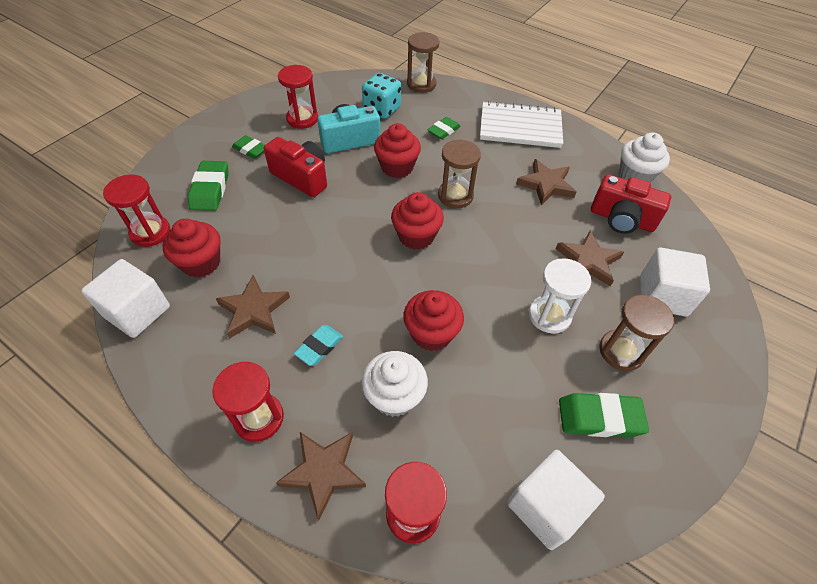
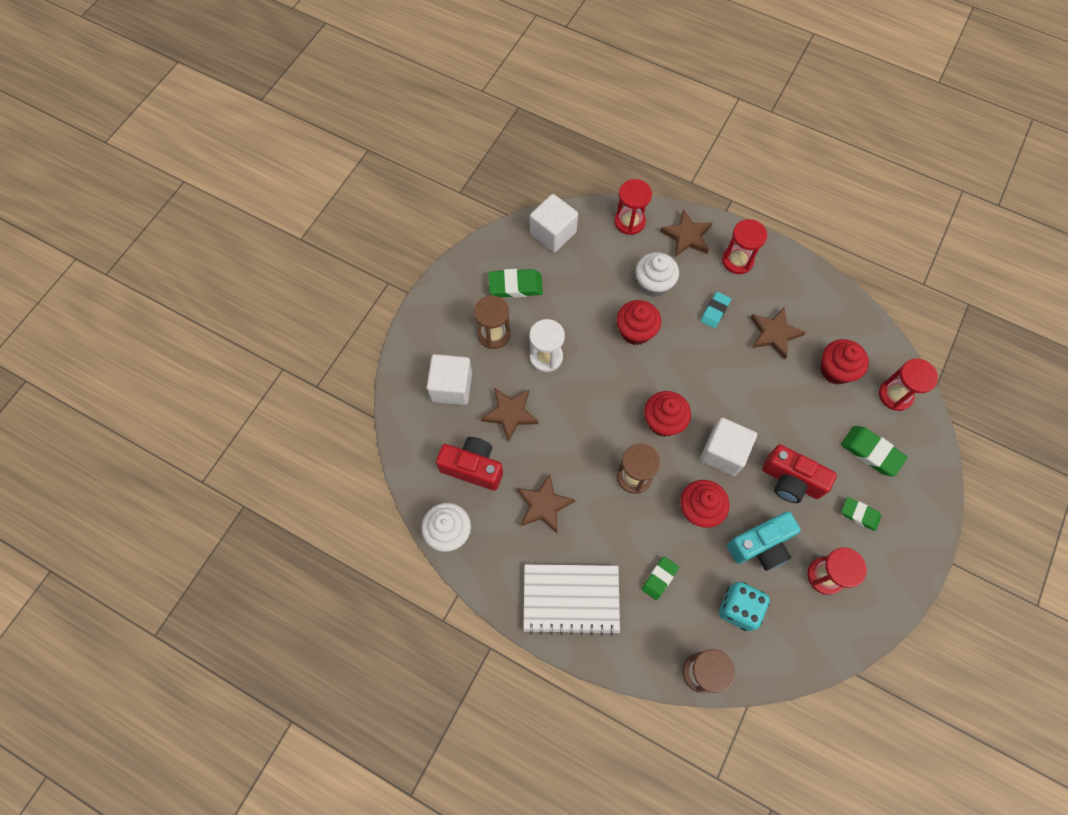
camera: 175 degrees right, 15 degrees up
(137, 312) = (859, 322): white cube -> white cube (723, 453)
(210, 189) = (871, 452): green eraser -> green eraser turned 45 degrees counterclockwise

